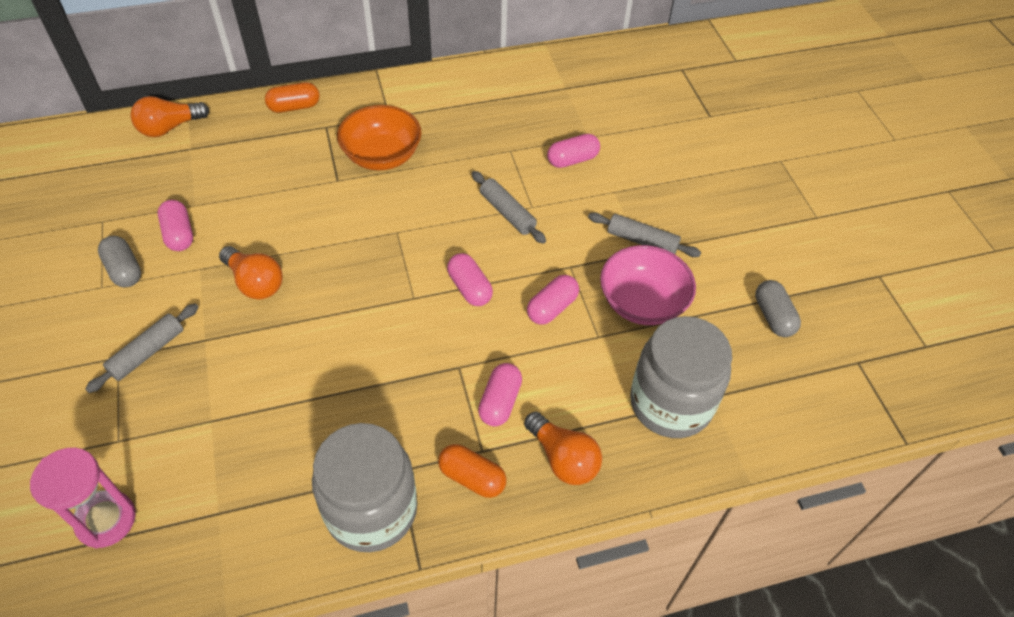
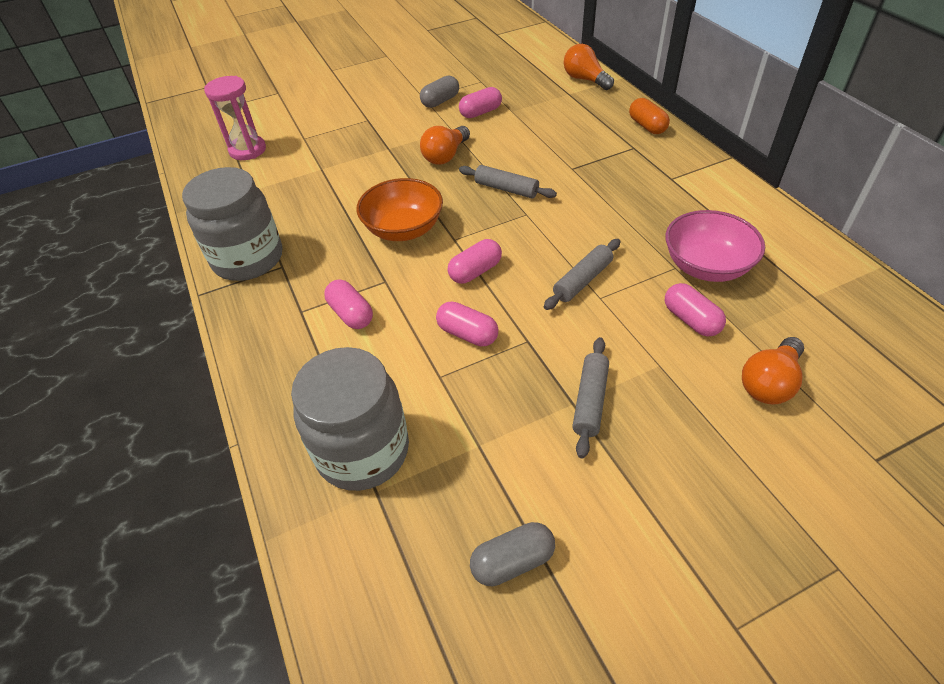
camera: 85 degrees right, 5 degrees down
(147, 352) = (373, 129): grey rolling pin -> grey rolling pin (506, 189)
(382, 156) = (616, 185): orange bowl -> orange bowl (403, 229)
(472, 477) = (275, 309): orange capsule -> none
(500, 402) = (351, 314): pink capsule -> pink capsule turned 45 degrees clockwise
(563, 458) = (293, 368): orange light bulb -> orange light bulb (769, 383)
(642, 302) = (495, 411): pink bowl -> pink bowl (706, 266)

